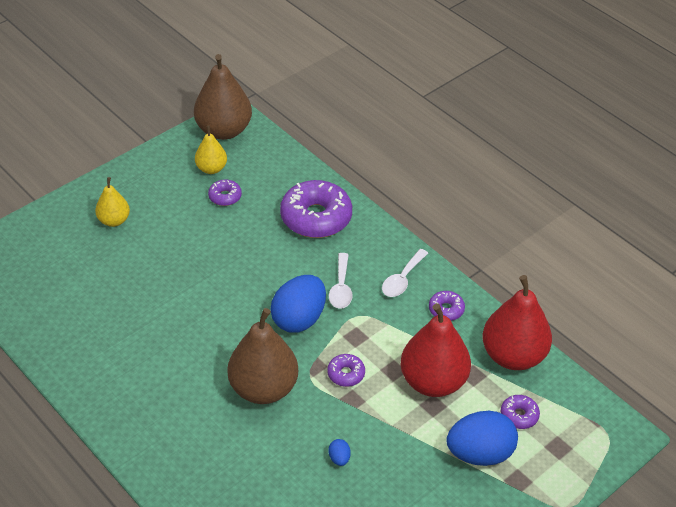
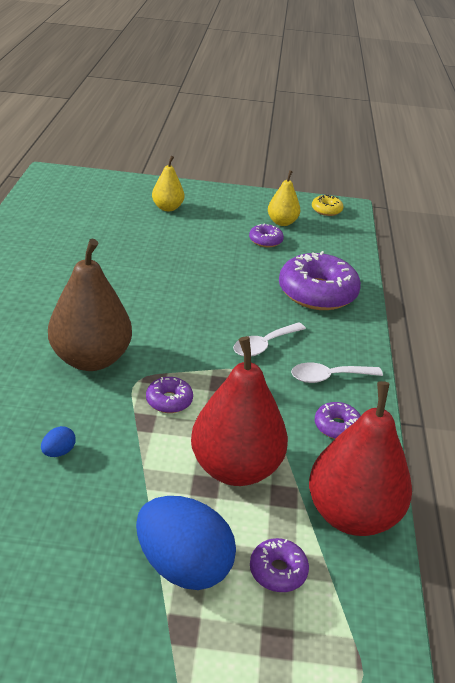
camera: 45 degrees right, 10 degrees down
(224, 130) = (326, 210): brown pear -> yellow donut
(299, 319) = (196, 339): blue egg -> none

